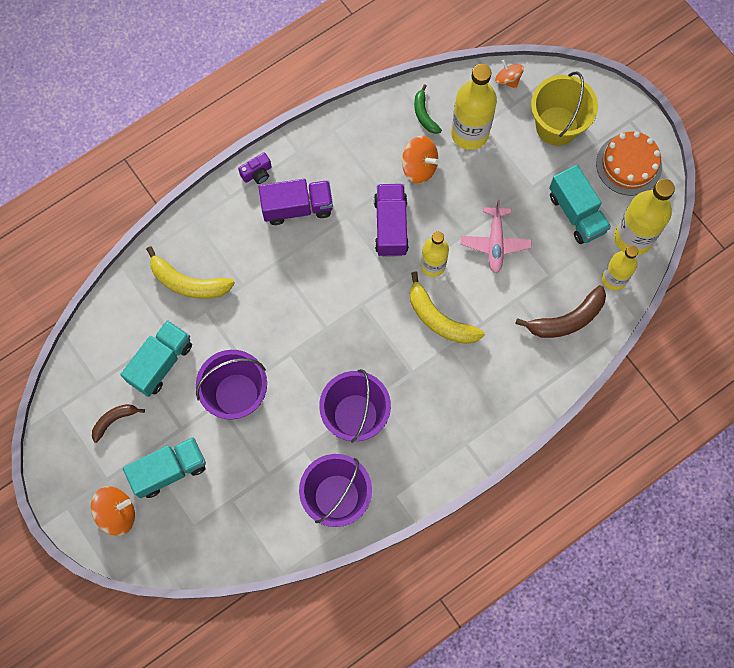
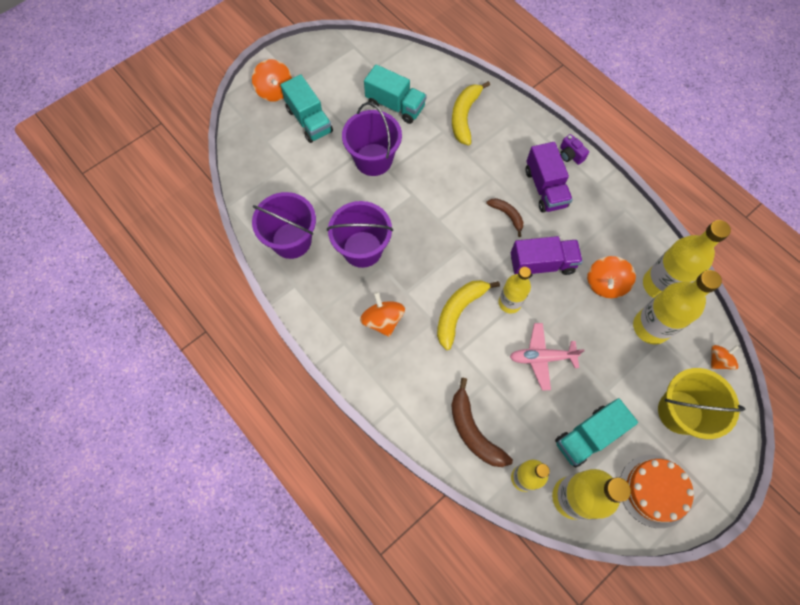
camera: 85 degrees right, 5 degrees down
(114, 420) = (346, 81): brown banana -> brown banana (507, 215)
(424, 114) = (660, 285): green banana -> yellow bottle
(443, 399) = (383, 320): none -> orange spinning top

